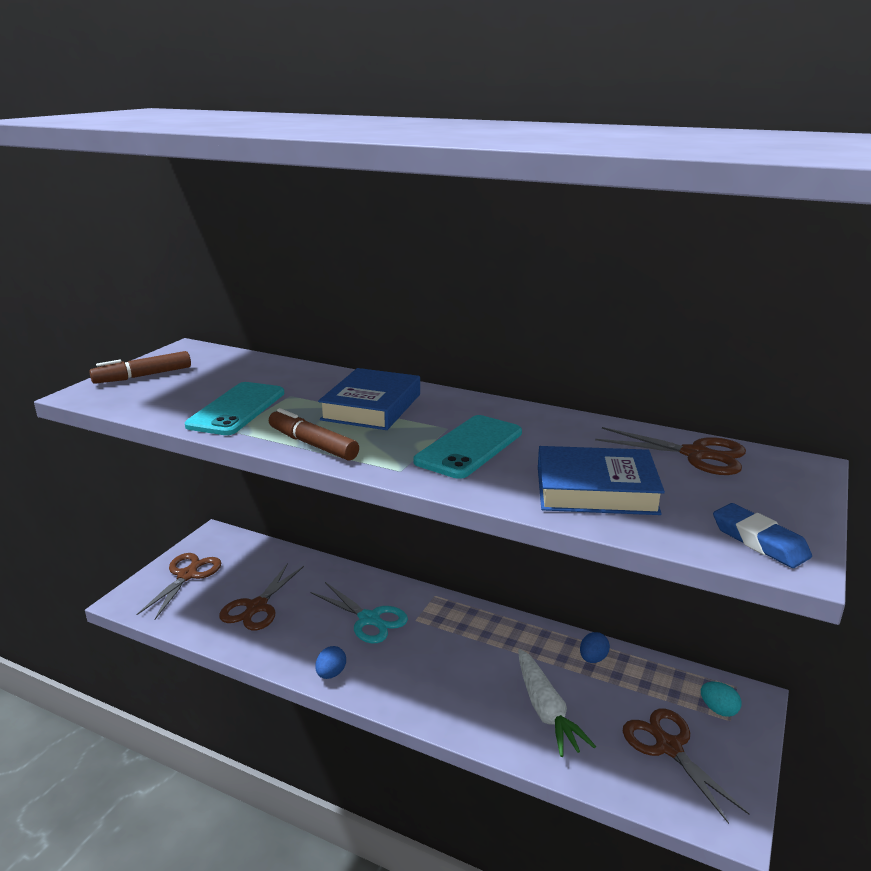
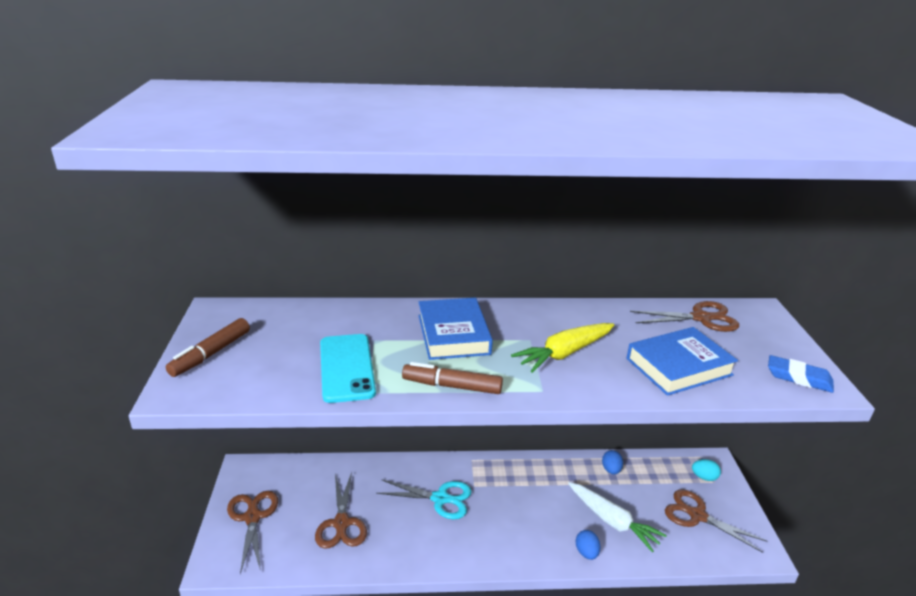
camera: 30 degrees left, 5 degrees up
(331, 673) = (449, 556): blue egg -> blue egg (586, 552)
(469, 447) = (564, 353): turquoise phone -> yellow carrot

